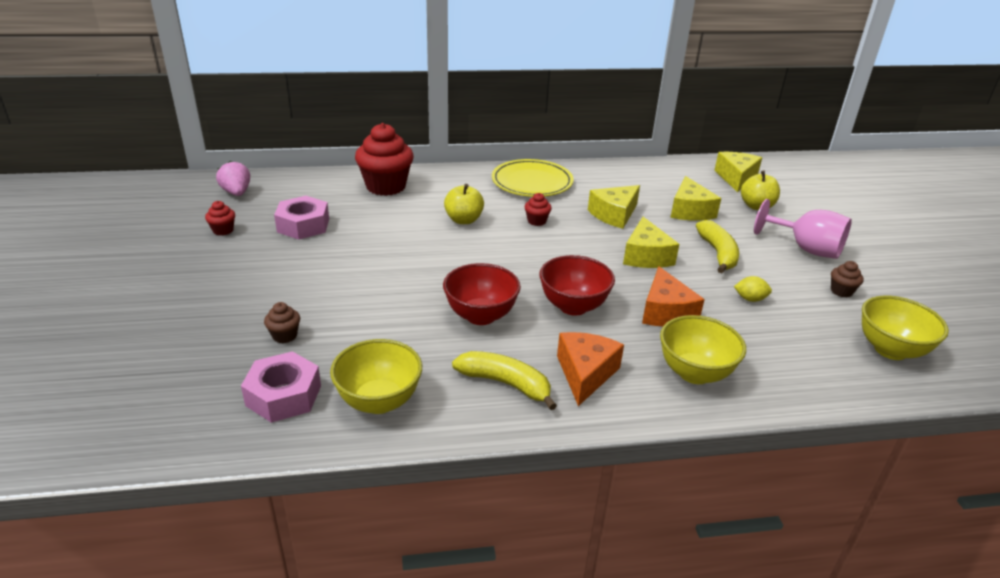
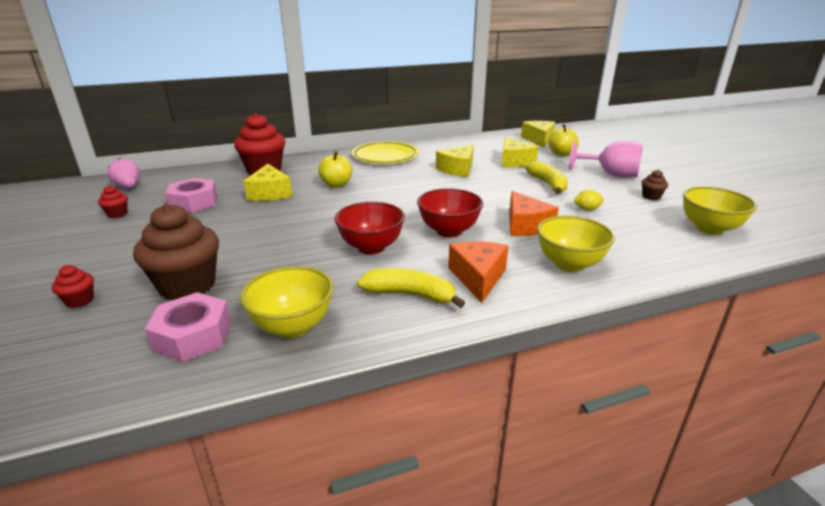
camera: 10 degrees left, 5 degrees down
(284, 336) = (187, 286): brown cupcake -> brown cupcake, size x2.25
(536, 221) = (397, 179): red cupcake -> red cupcake (80, 300)
(646, 256) = (493, 192): yellow cheese -> yellow cheese (270, 193)

